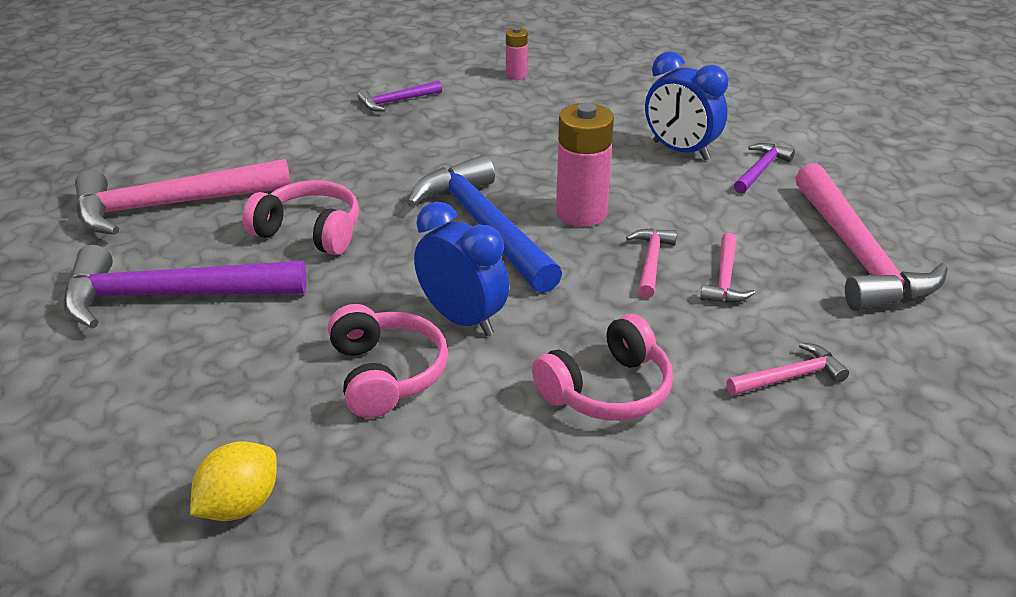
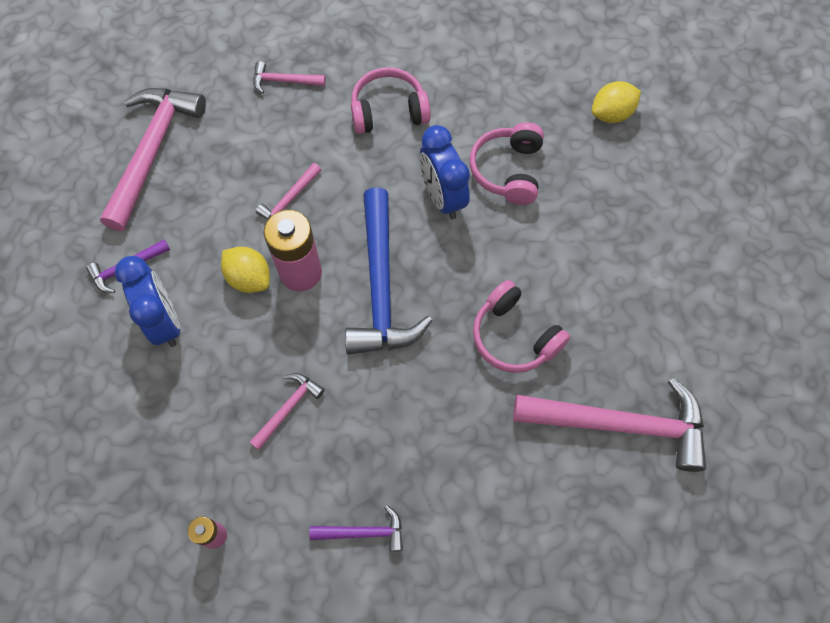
camera: 155 degrees left, 30 degrees up
(170, 296) = (631, 299): purple hammer -> none
(631, 195) = (249, 278): none -> yellow lemon
(725, 279) = (255, 165): pink hammer -> pink hammer (288, 408)

